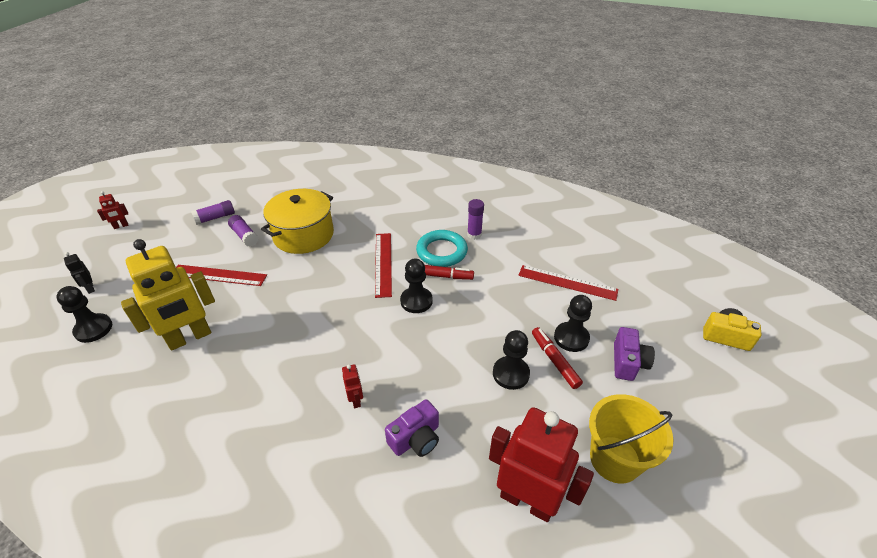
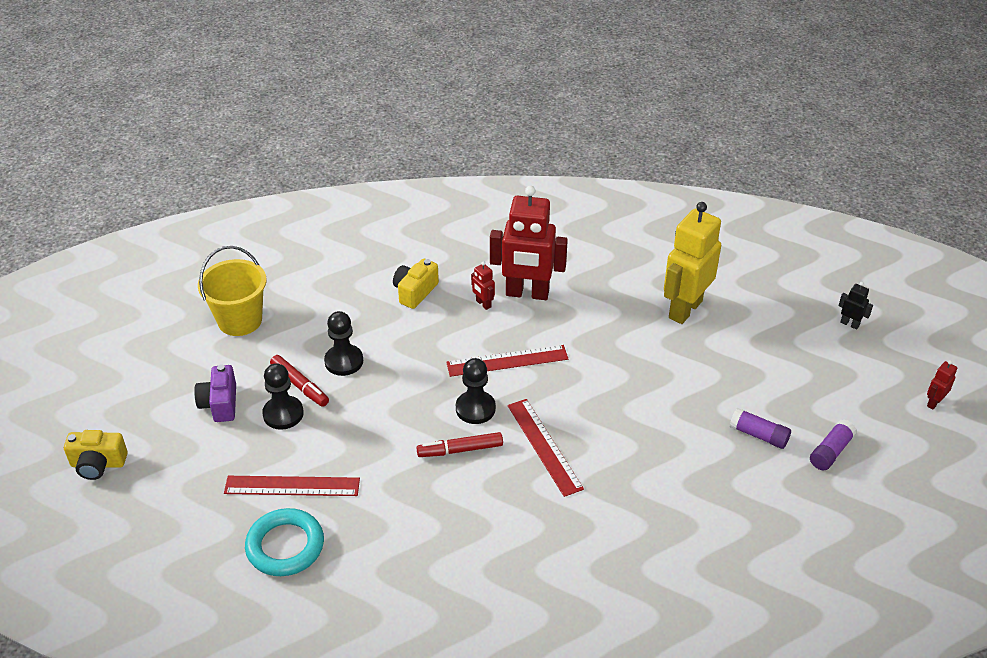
camera: 160 degrees right, 0 degrees up
(93, 329) = (786, 292): black pawn -> none
(218, 275) = (730, 375): red ruler -> red ruler (507, 361)
(303, 235) = (683, 459): yellow pot -> none
(416, 438) = (415, 292): purple camera -> yellow camera
(441, 251) = (476, 487): turquoise ring -> turquoise ring (285, 546)
(474, 235) = (441, 531): purple glue stick -> none
(527, 500) = (312, 279): red robot -> red robot (527, 293)

